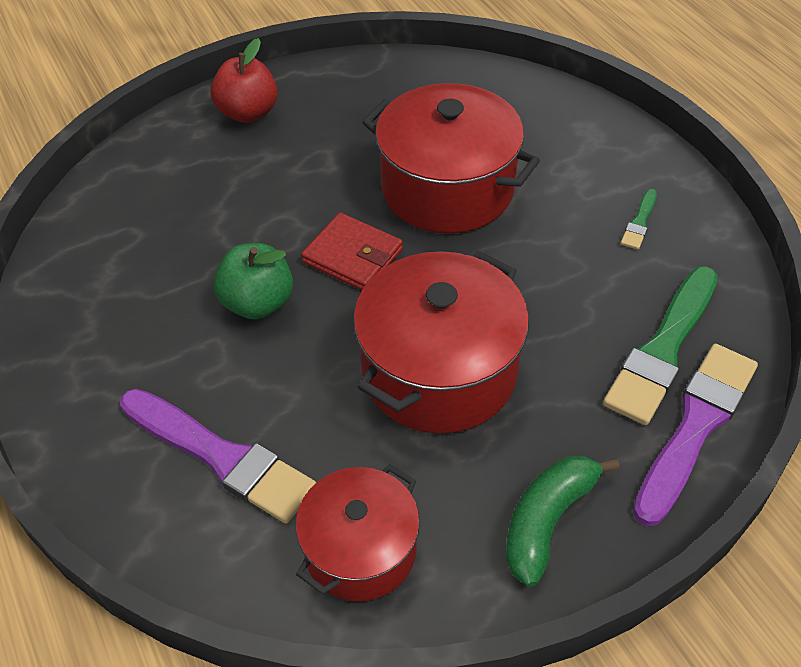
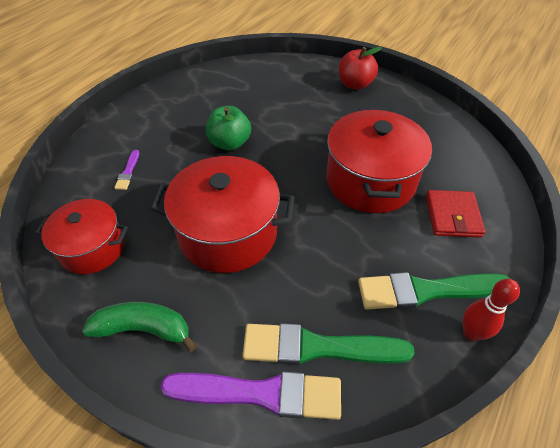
camera: 60 degrees right, 0 degrees up
(221, 457) = (128, 172): purple brush -> purple brush, size x0.45
(353, 256) = (286, 163): red wallet -> red wallet (452, 216)
(639, 222) = (427, 290): green brush -> green brush, size x2.24
(707, 216) = (471, 333): none -> red bowling pin

